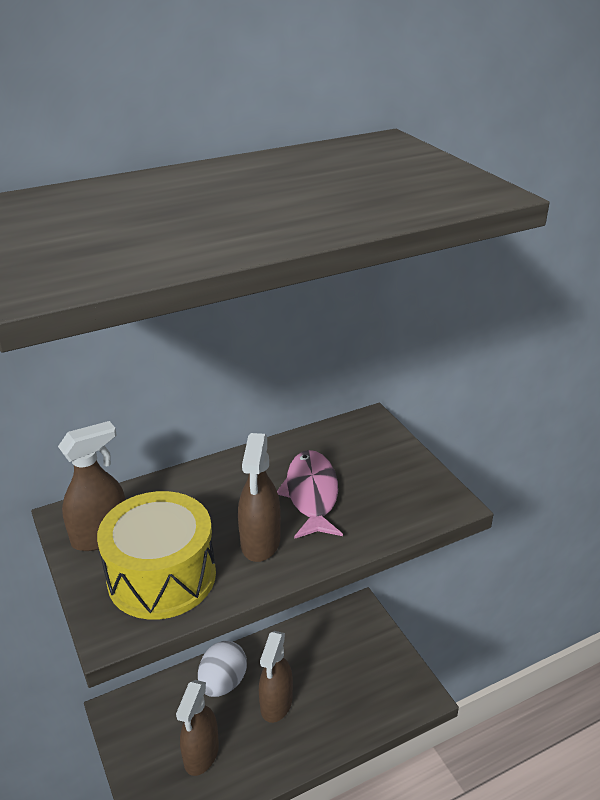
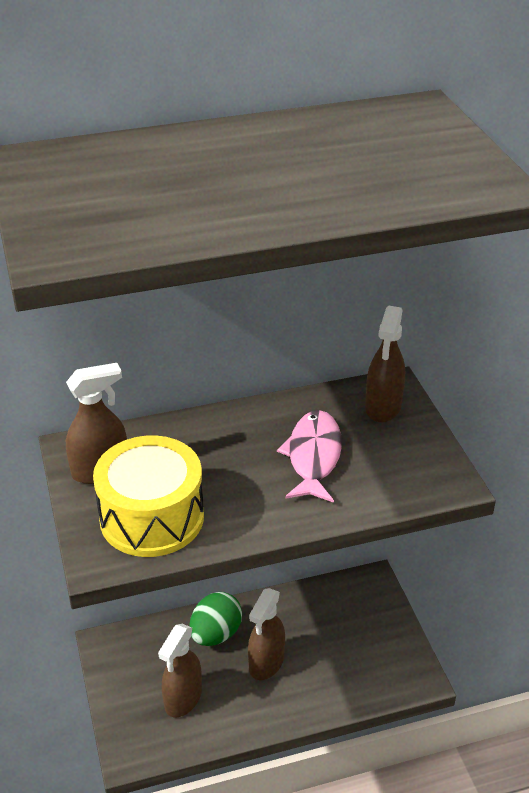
camera: 10 degrees right, 5 degrees up
(223, 683) = (216, 634): white egg -> green egg
(260, 542) = (252, 497): brown spray bottle -> brown spray bottle (383, 407)

